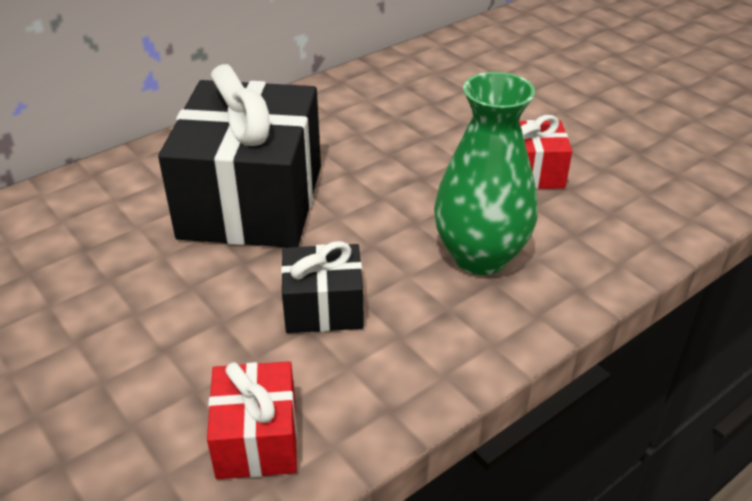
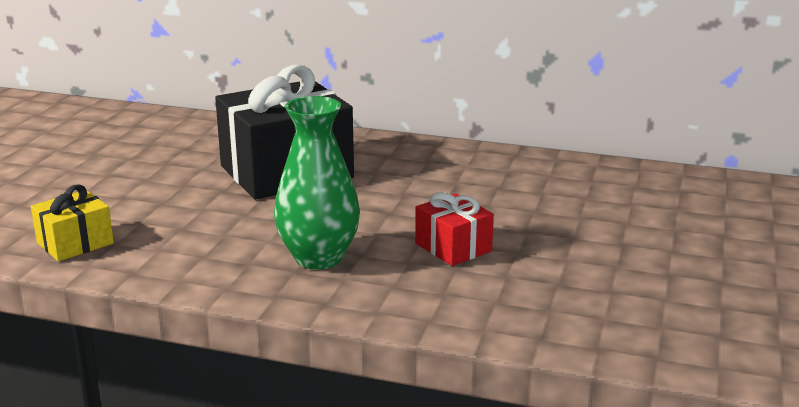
camera: 55 degrees right, 15 degrees down
(257, 439) = (75, 243): red gift -> yellow gift
(323, 307) = (205, 225): black gift -> none

